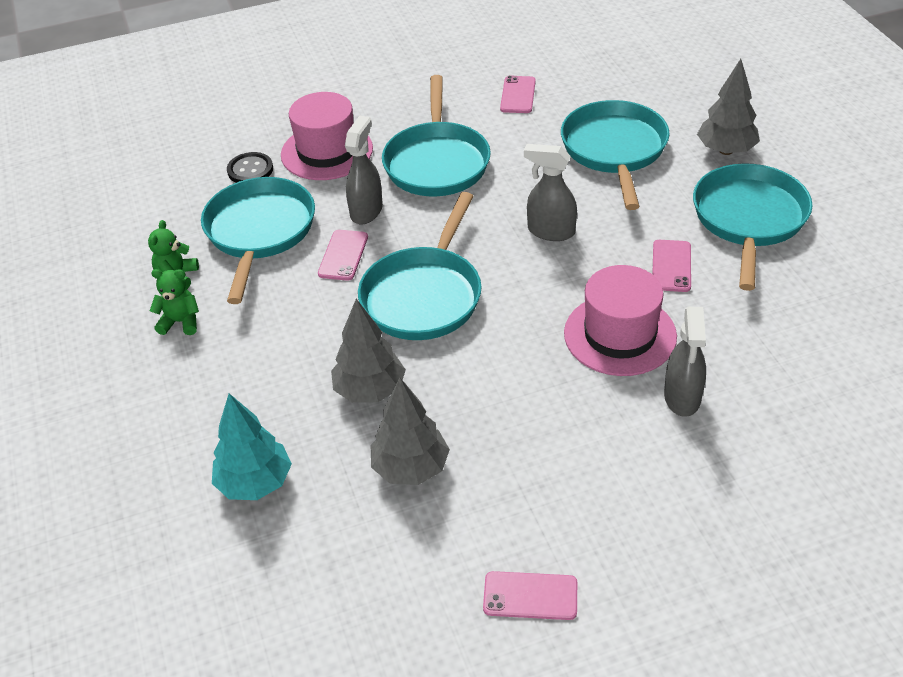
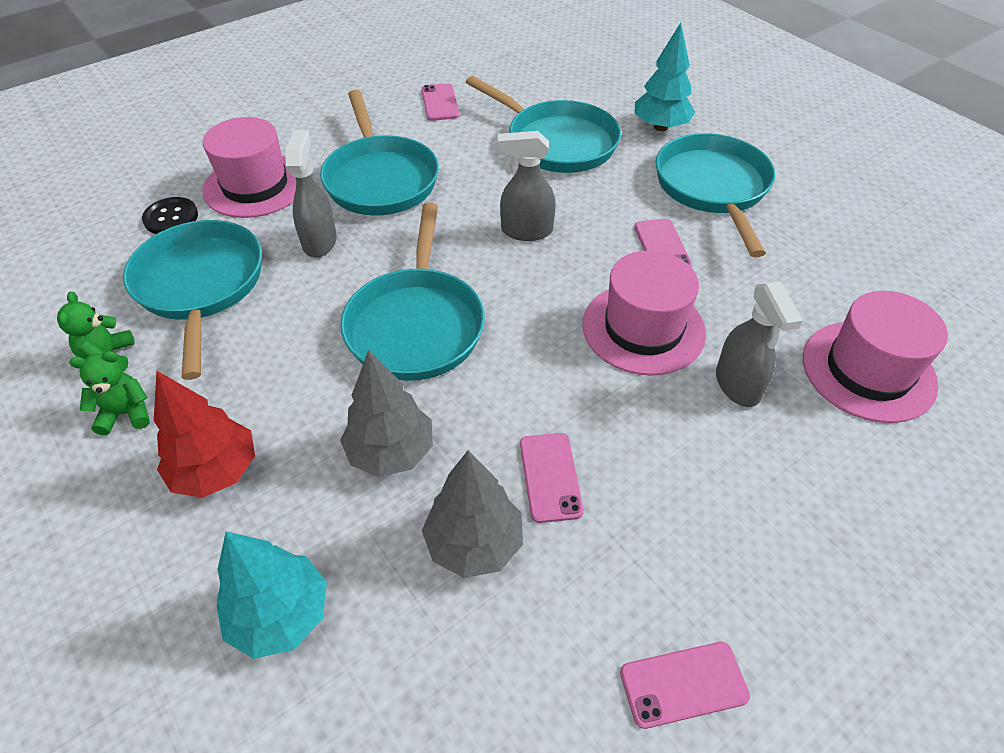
camera: 20 degrees left, 5 degrees up
(235, 377) = (216, 471): none -> red tree
(343, 255) = (308, 295): pink phone -> pink phone (550, 477)
(614, 151) = (556, 142): turquoise pan -> turquoise pan turned 150 degrees clockwise
(725, 150) = (660, 127): grey tree -> turquoise tree
(811, 409) = (868, 371): none -> pink hat

